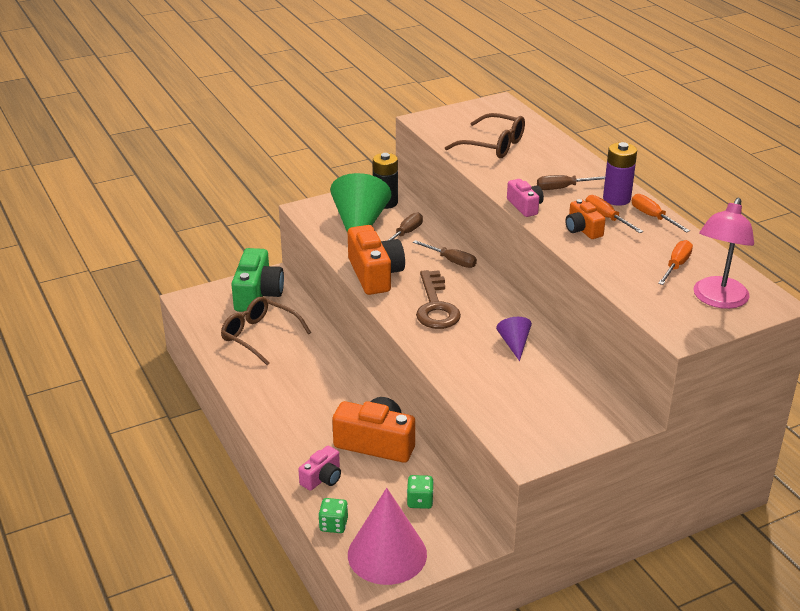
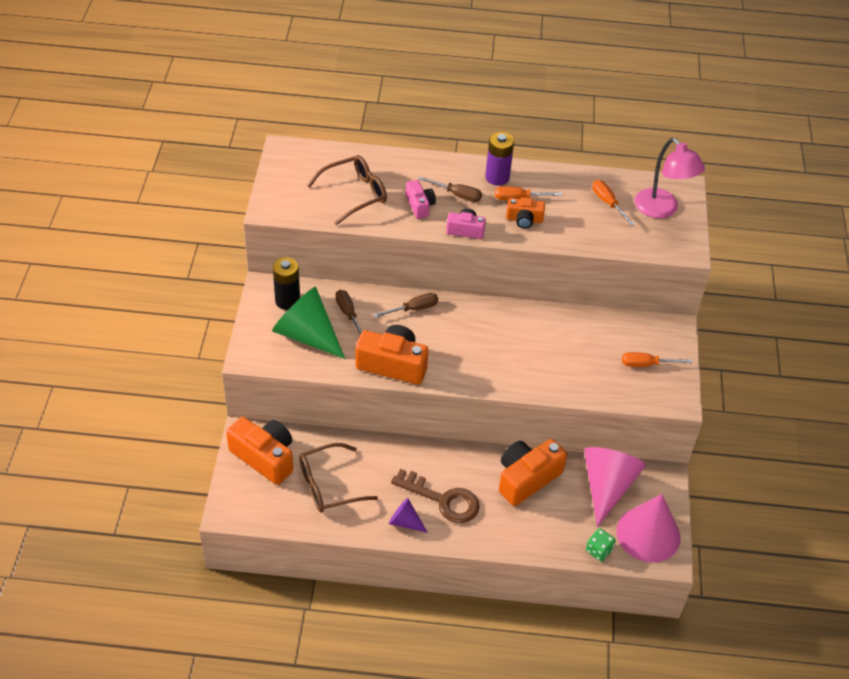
camera: 60 degrees left, 15 degrees up
(257, 294) = (264, 457): green camera -> orange camera
(322, 478) = (543, 532): pink camera -> pink camera (420, 205)
(420, 501) = (607, 486): green dice -> pink cone
(436, 306) = (468, 352): brown key -> brown key (443, 500)
(514, 344) = (550, 335): purple cone -> purple cone (405, 522)
(563, 188) = (457, 195): brown screwdriver -> brown screwdriver turned 90 degrees counterclockwise
(652, 217) = (537, 175): orange screwdriver -> orange screwdriver (646, 364)

